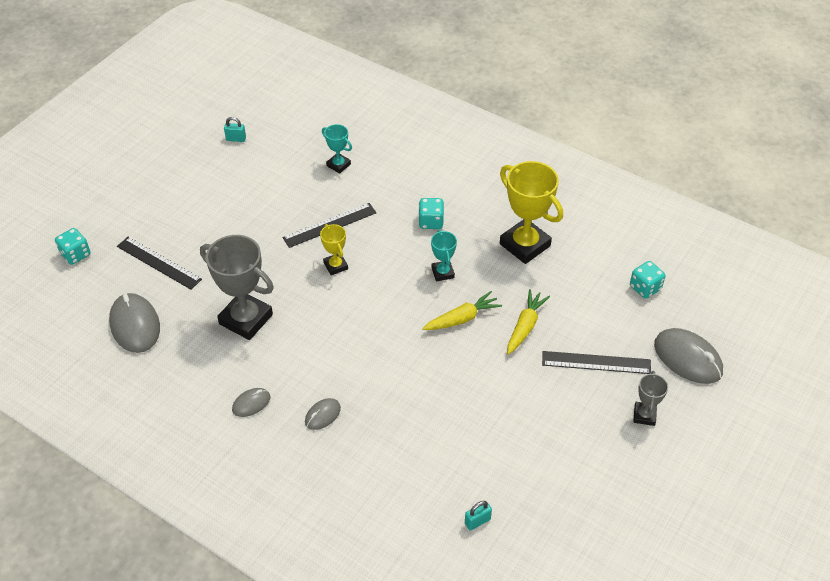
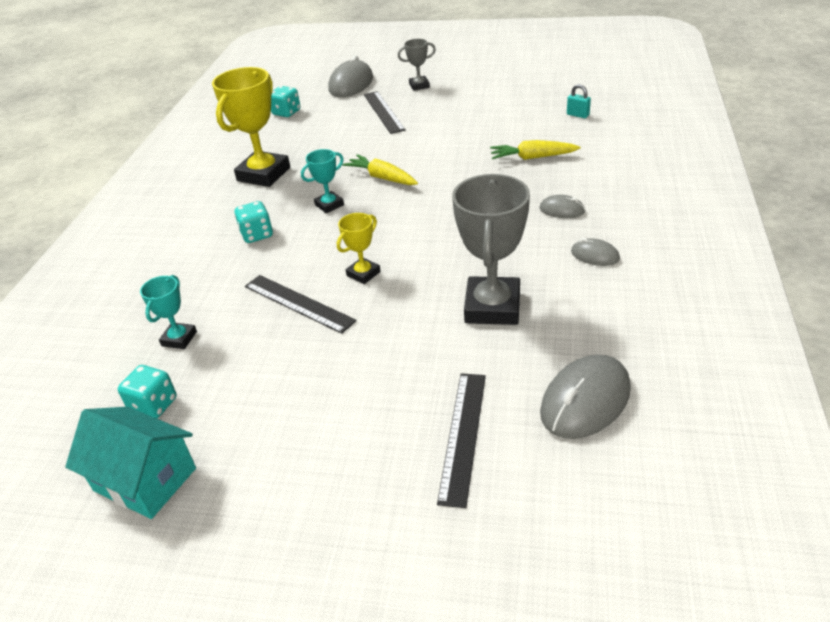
camera: 110 degrees left, 10 degrees down
(75, 254) = (520, 559): turquoise dice -> turquoise dice (154, 405)
(236, 139) = (145, 479): turquoise padlock -> turquoise house
(525, 326) = (368, 148): yellow carrot -> yellow carrot (532, 157)

